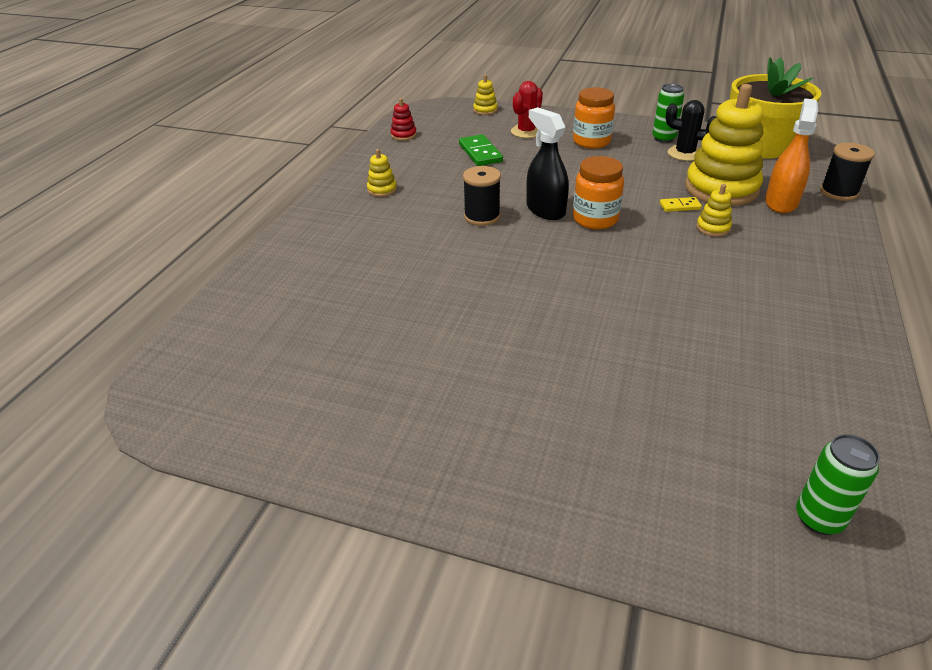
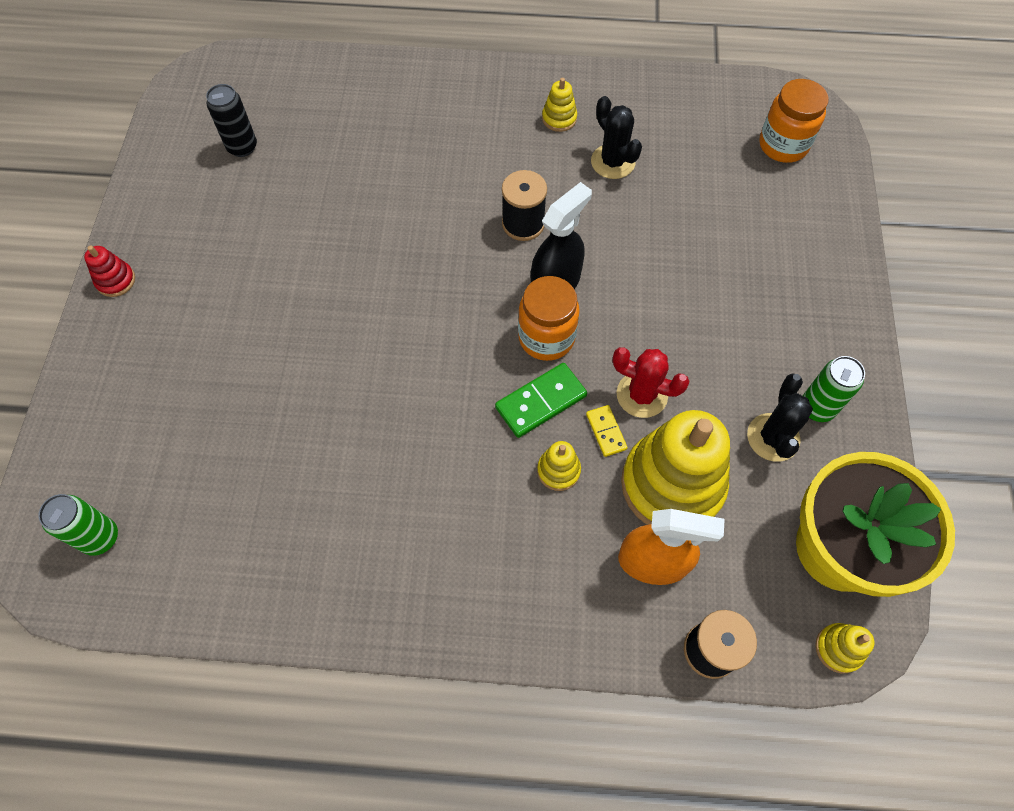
camera: 75 degrees right, 25 degrees up
(299, 371) = (242, 147): none -> black can
(403, 135) = (709, 102): red stacking toy -> red stacking toy (116, 281)
(439, 174) = (613, 162): none -> black cactus
(480, 153) = (686, 192): green domino -> green domino (541, 402)
(485, 110) = (827, 171): yellow stacking toy -> yellow stacking toy (838, 648)
(526, 132) = (772, 231): red cactus -> red cactus (642, 395)
(591, 142) = (769, 314): orange jar -> orange jar (783, 145)

